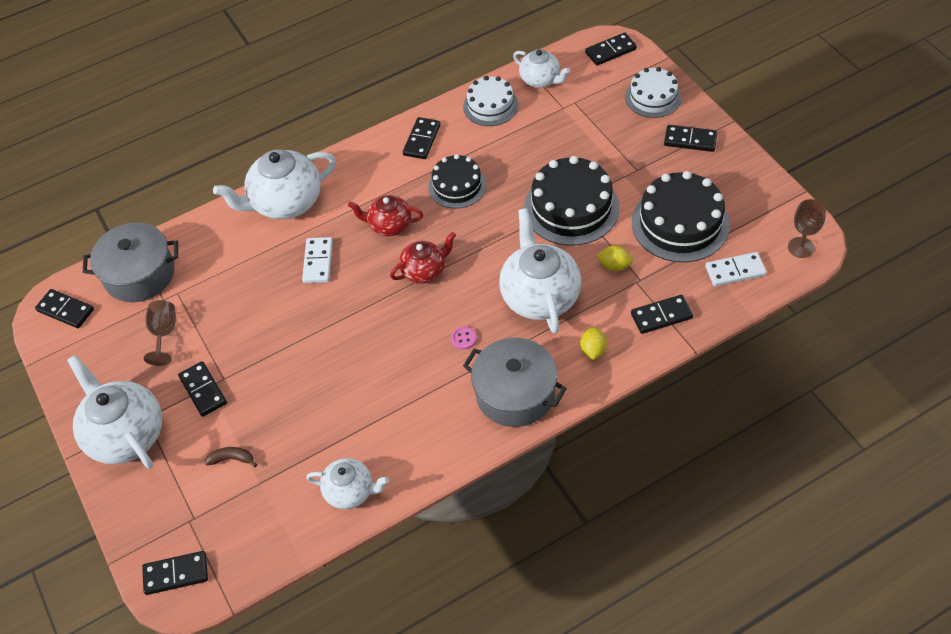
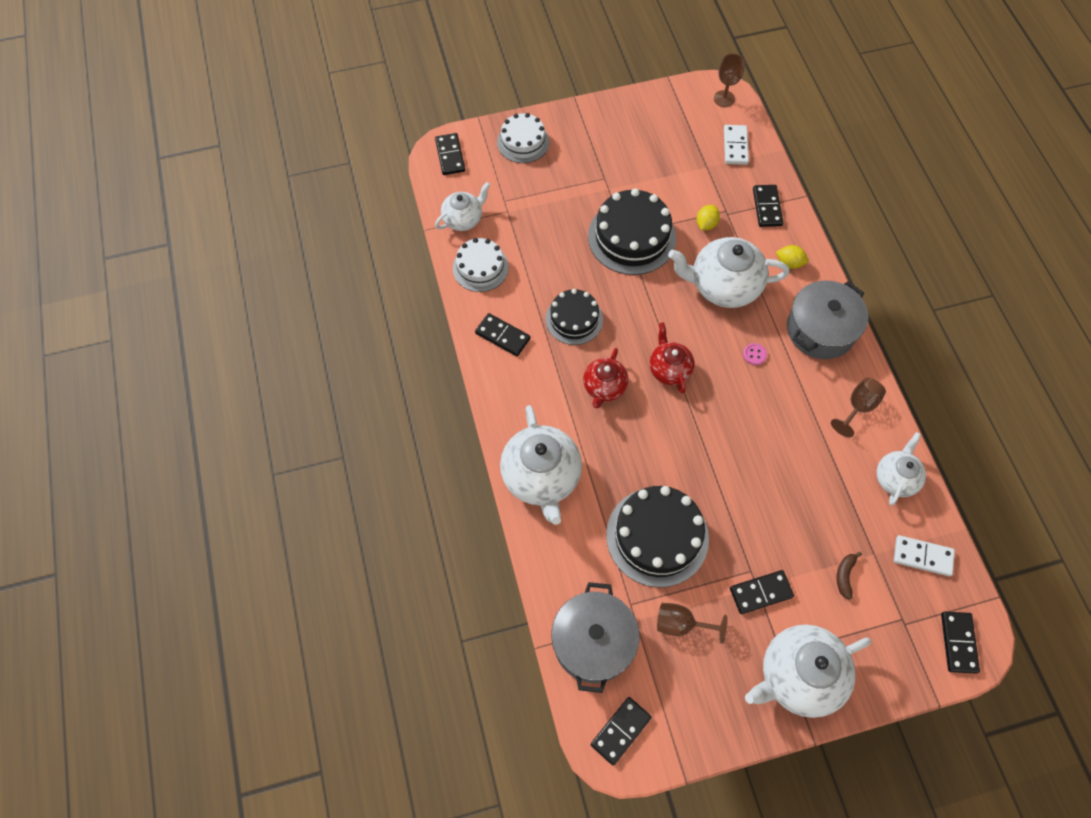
camera: 80 degrees left, 10 degrees up
(318, 262) = (630, 459): white domino -> white domino (922, 556)
(427, 444) = (858, 407): none -> brown goblet
(680, 223) = (675, 166): black cake -> black cake (657, 536)
(690, 140) = (584, 132): black domino -> none

